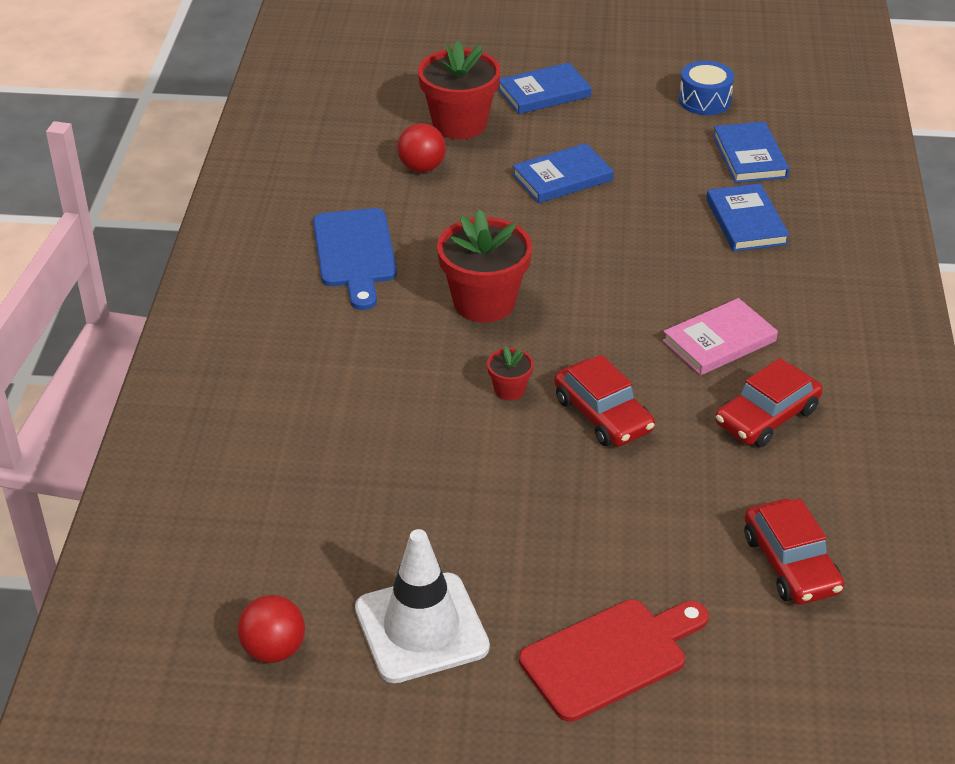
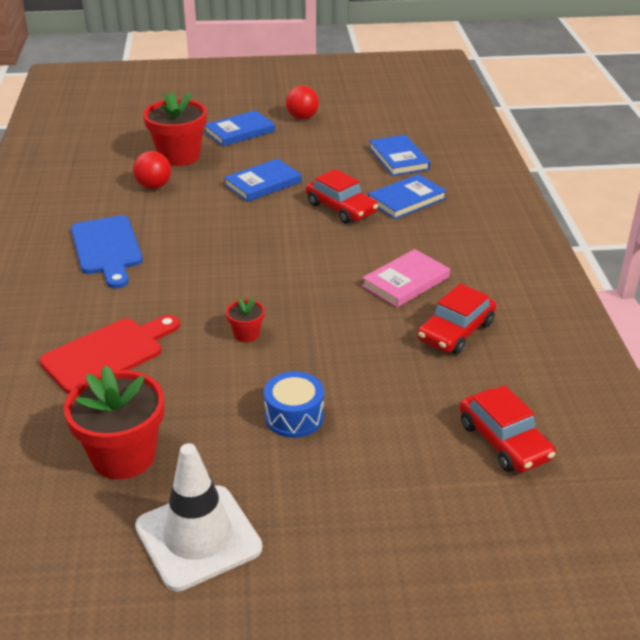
camera: 10 degrees left, 5 degrees down
(274, 649) = (63, 576): red ball -> red ball (302, 117)
(484, 302) = (216, 273): red flower pot -> red flower pot (123, 456)
(603, 414) = (325, 344): red car -> red car (341, 208)
(610, 656) = (370, 539): red cutting board -> red cutting board (108, 353)
(704, 100) = (358, 127): blue drum -> blue drum (294, 416)
(746, 222) = (406, 200): blue book -> blue book turned 75 degrees clockwise

